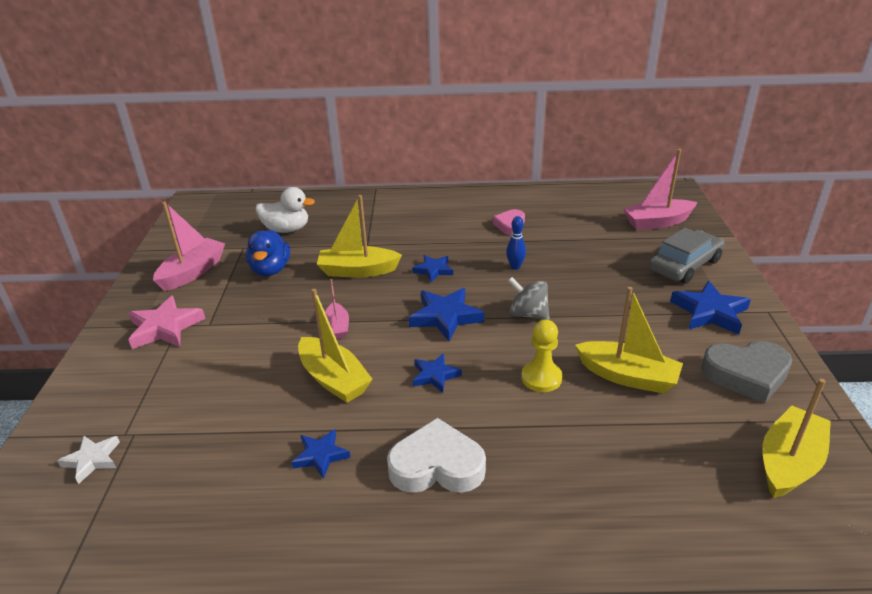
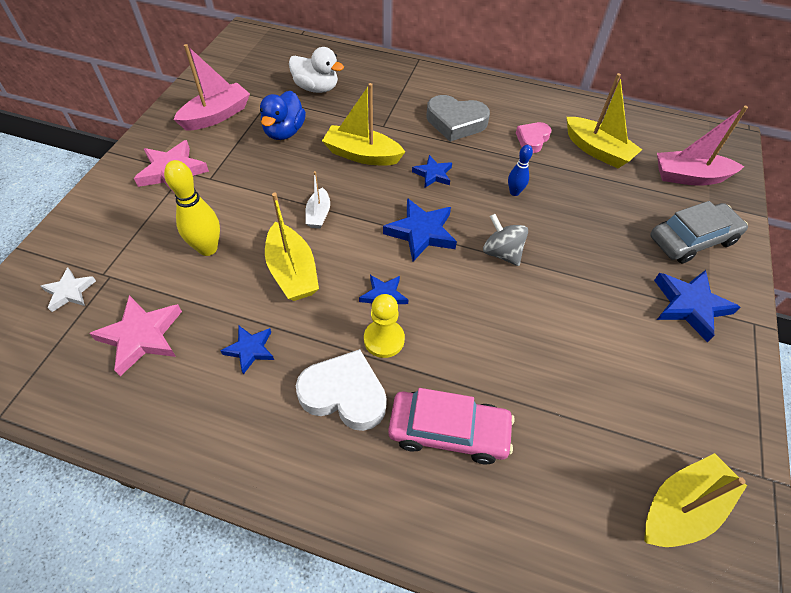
camera: 15 degrees right, 20 degrees up
(195, 477) = (141, 336): none -> pink star
(234, 382) = (208, 248): none -> yellow bowling pin
(337, 327) = (318, 214): pink boat -> white boat
(541, 378) = (481, 330): yellow pawn -> yellow pawn (384, 339)
(553, 466) = (448, 431): none -> pink car
(627, 376) = (566, 355): yellow boat -> yellow boat (597, 151)
(746, 374) = (690, 392): grey heart -> grey heart (455, 122)

